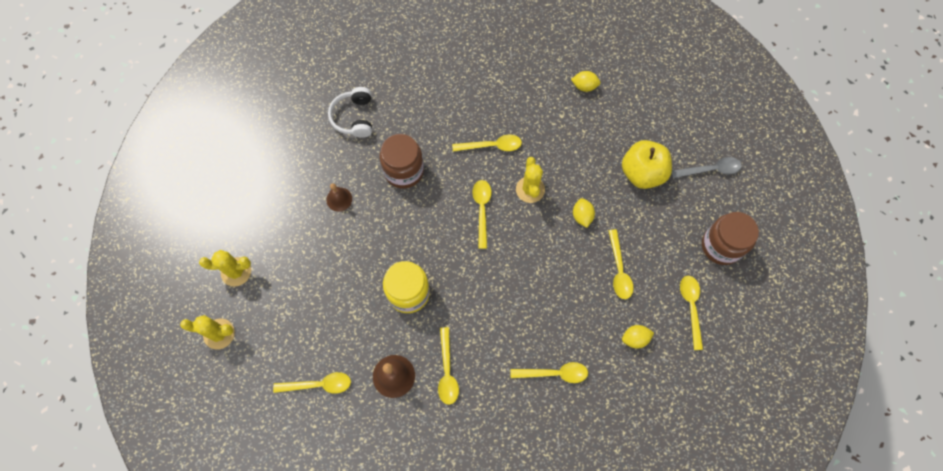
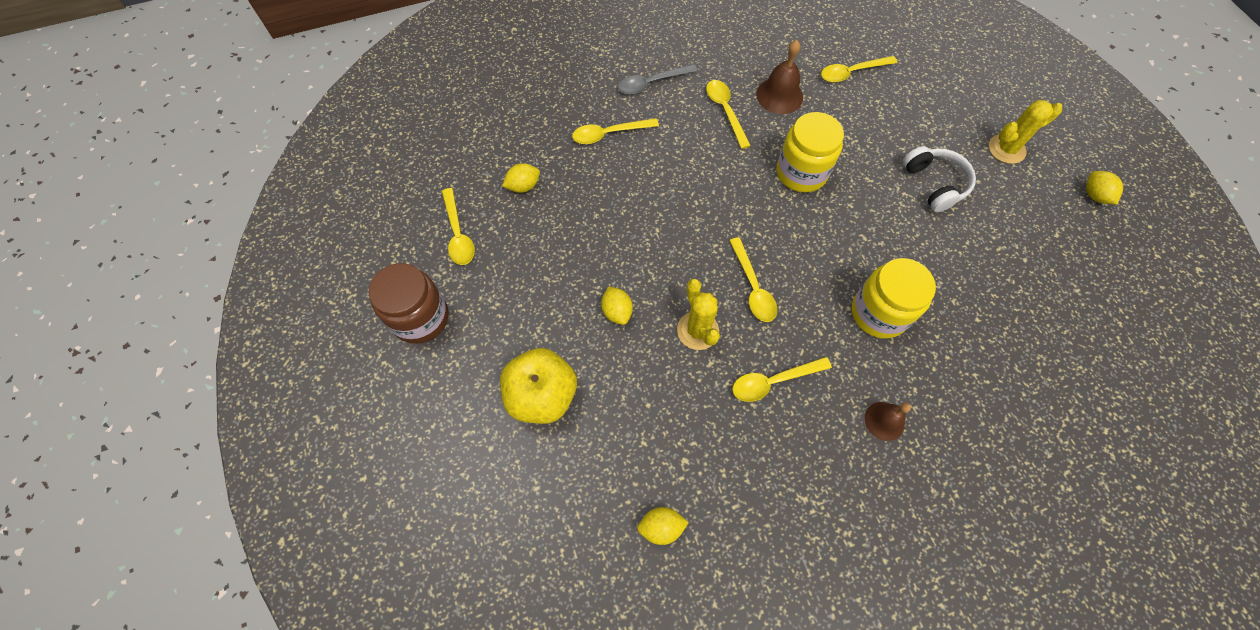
camera: 165 degrees right, 5 degrees down
(199, 216) = (1094, 195): none -> yellow lemon
(219, 334) = (980, 91): yellow cactus -> none
(339, 199) = (941, 256): brown bell -> brown bell (884, 421)
(354, 117) = (990, 374): white headphones -> white headphones (934, 184)
(404, 171) = (879, 313): brown jar -> yellow jar
(619, 270) = (555, 256): yellow spoon -> none
(710, 170) = (439, 427): grey spoon -> grey spoon (651, 83)

